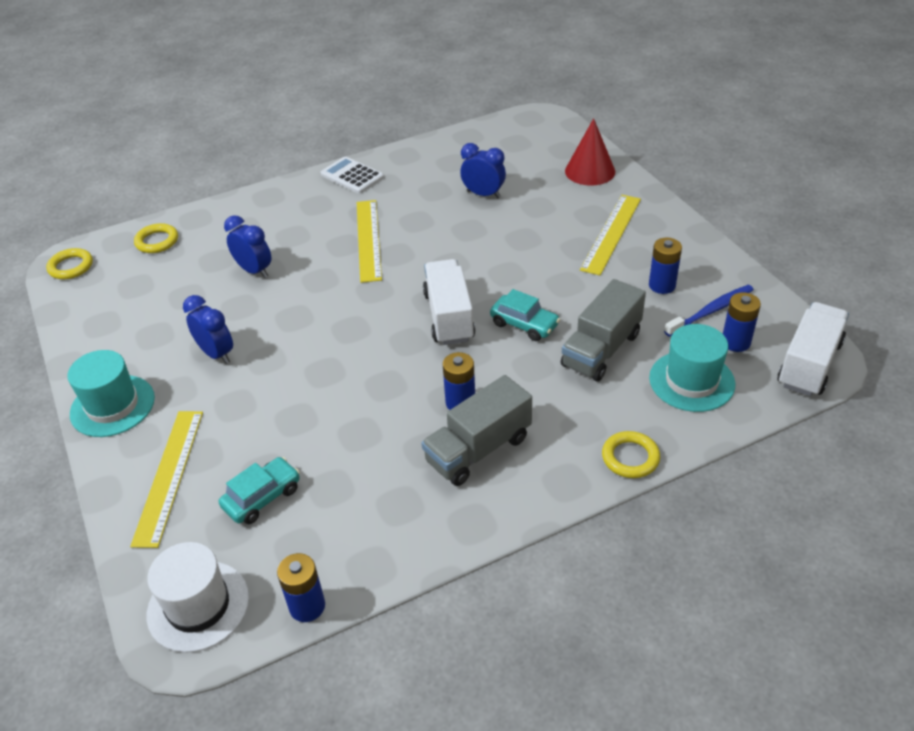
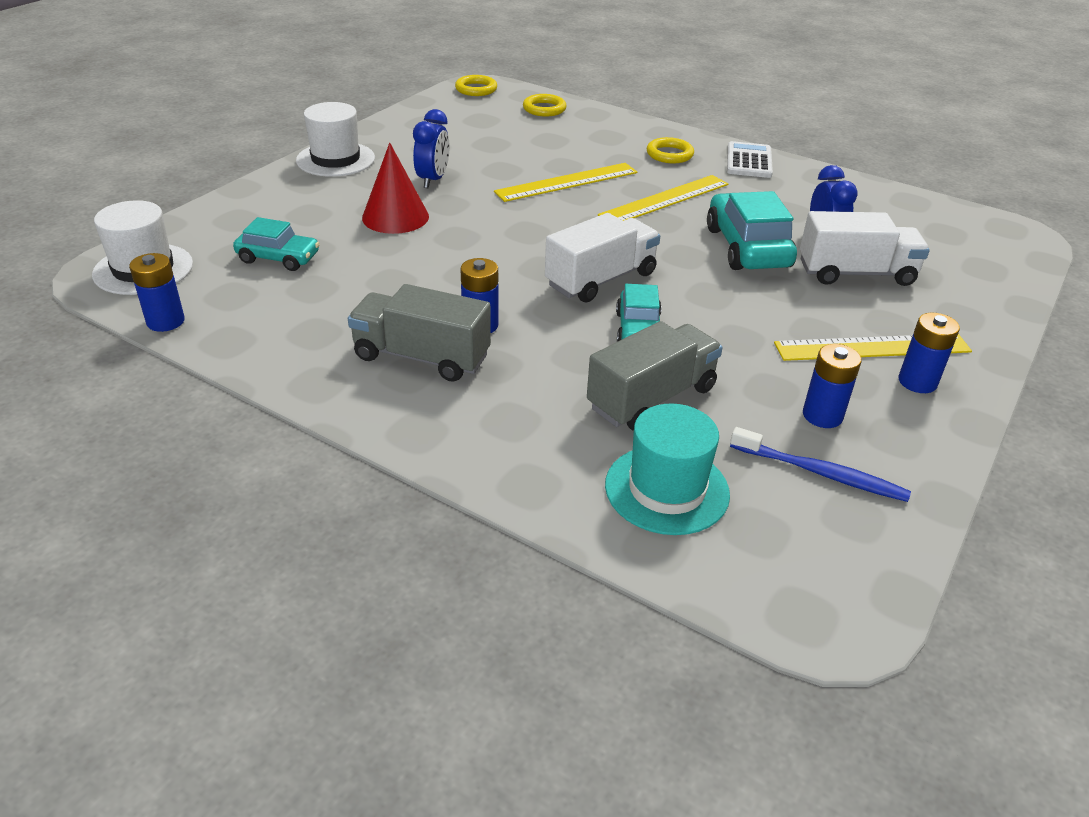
camera: 55 degrees right, 5 degrees down
(112, 406) = (335, 159): turquoise hat -> white hat
(169, 475) = (276, 208): yellow ruler -> yellow ruler (567, 182)
(254, 271) = (555, 160): blue clock -> none
(464, 230) = (747, 247): none -> turquoise car
(590, 171) = (970, 298): red cone -> red cone (395, 217)
(601, 350) = (651, 398): grey truck -> grey truck turned 135 degrees clockwise
(630, 457) = (489, 471): yellow ring -> yellow ring (669, 154)
(735, 342) = (782, 513): blue battery -> blue battery (917, 382)
(809, 364) = (813, 603): white truck -> white truck (856, 273)

